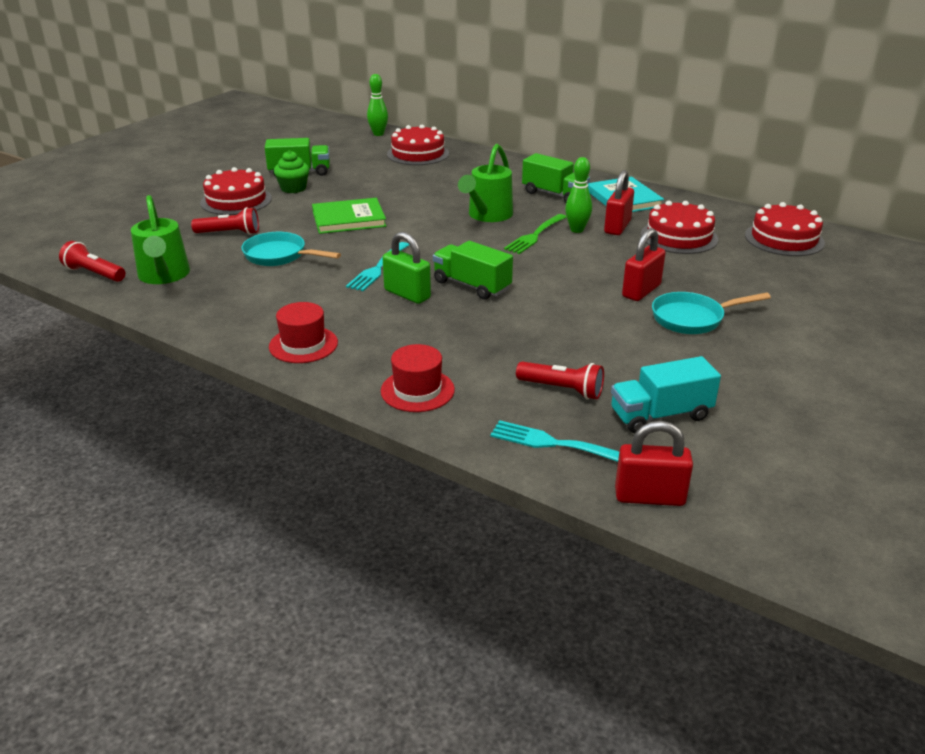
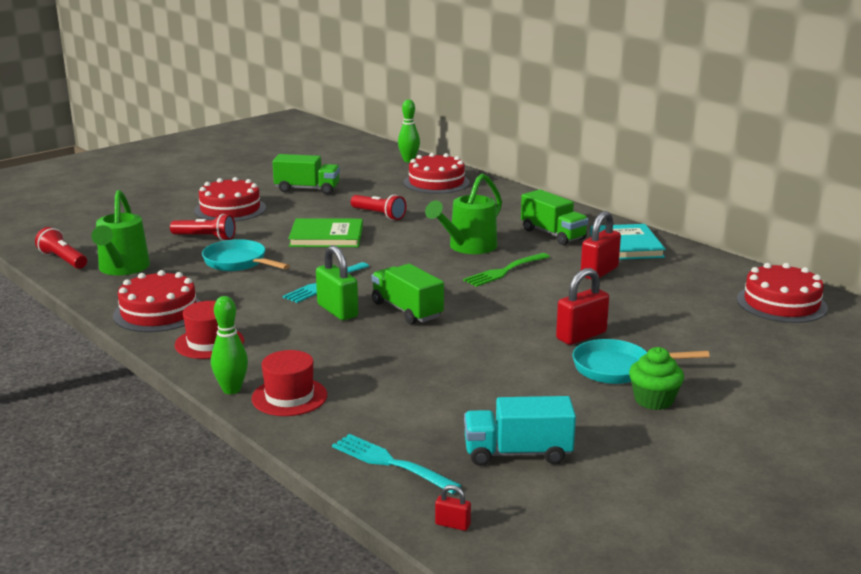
camera: 15 degrees right, 10 degrees down
(293, 188) = (291, 203): green cupcake -> green cupcake (654, 400)
(562, 389) = (432, 416): red flashlight -> red flashlight (379, 215)
(577, 230) = (553, 270): green bowling pin -> green bowling pin (231, 390)
(649, 497) = (452, 524): red padlock -> red padlock, size x0.47
(679, 237) = (661, 288): red cake -> red cake (158, 312)

